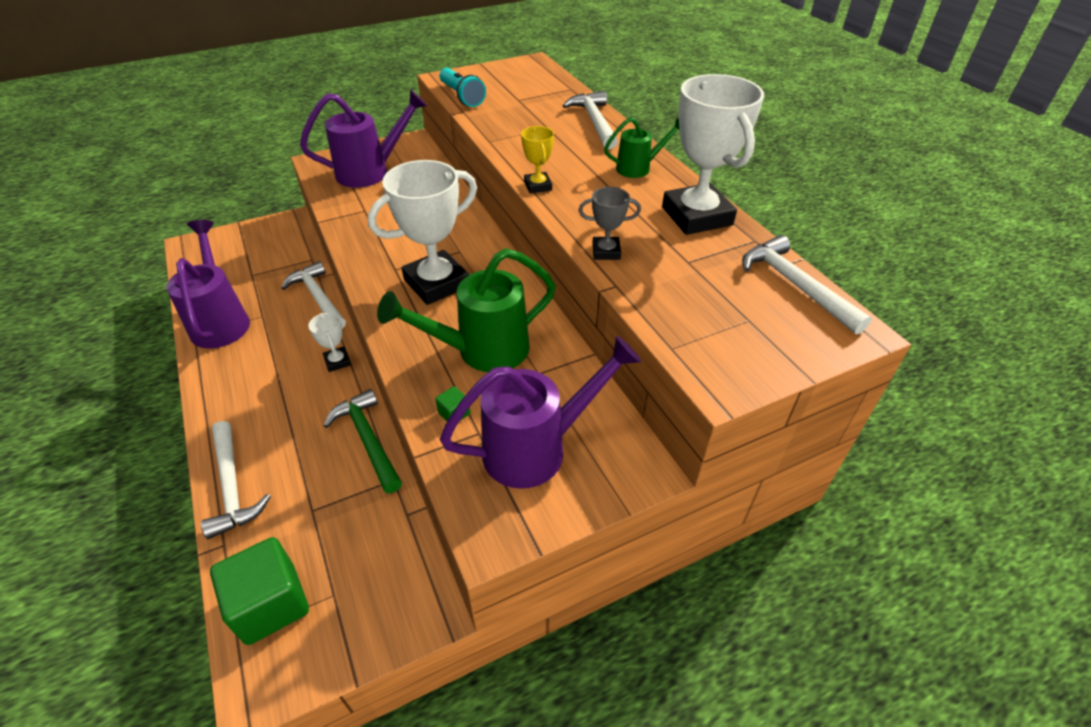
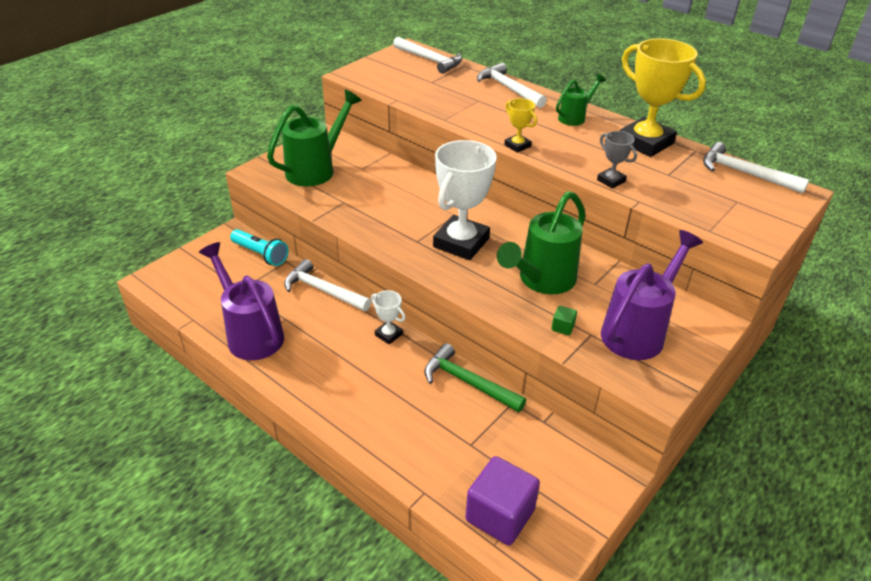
camera: 25 degrees left, 5 degrees down
(232, 487) = (390, 452): white hammer -> white hammer (430, 60)
(271, 604) = (500, 515): green cube -> purple cube
(370, 172) = (316, 169): purple watering can -> green watering can
(461, 96) = (382, 88): turquoise flashlight -> turquoise flashlight (260, 254)
(606, 252) = (611, 181): grey trophy -> grey trophy turned 75 degrees clockwise
(697, 216) = (645, 143): white trophy -> yellow trophy

